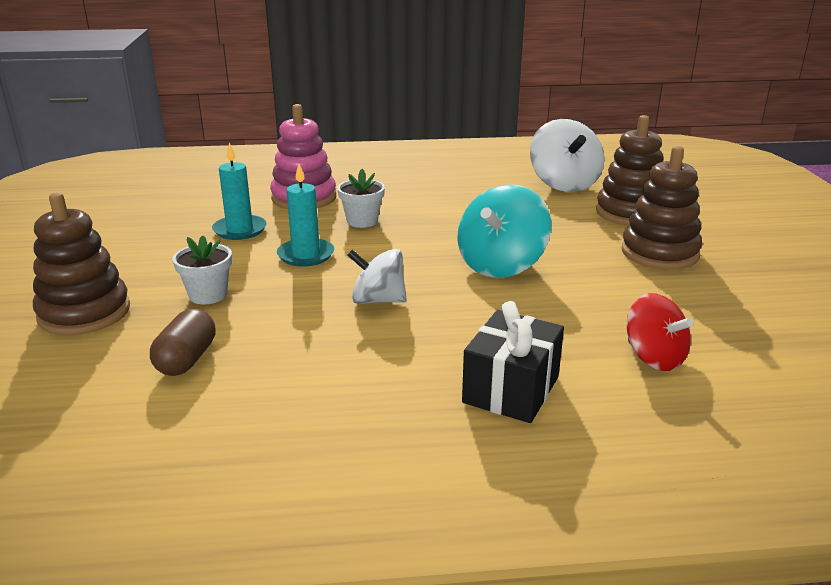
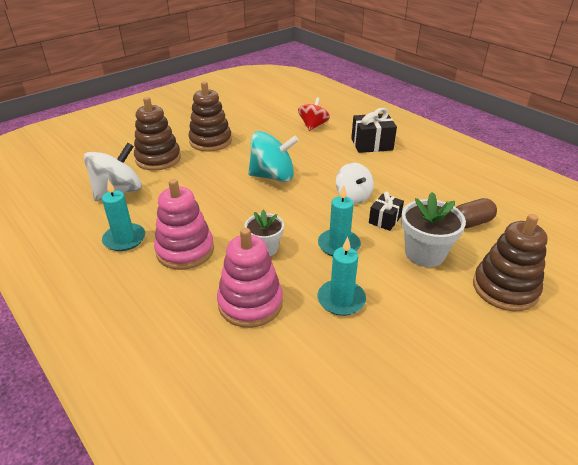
camera: 125 degrees left, 10 degrees up
(208, 295) = (424, 254): white flower pot -> white flower pot, size x1.52
(299, 299) = (384, 220): none -> black gift
(414, 191) = (185, 250): none -> pink stacking toy
(468, 174) = (124, 239): none -> turquoise candle

